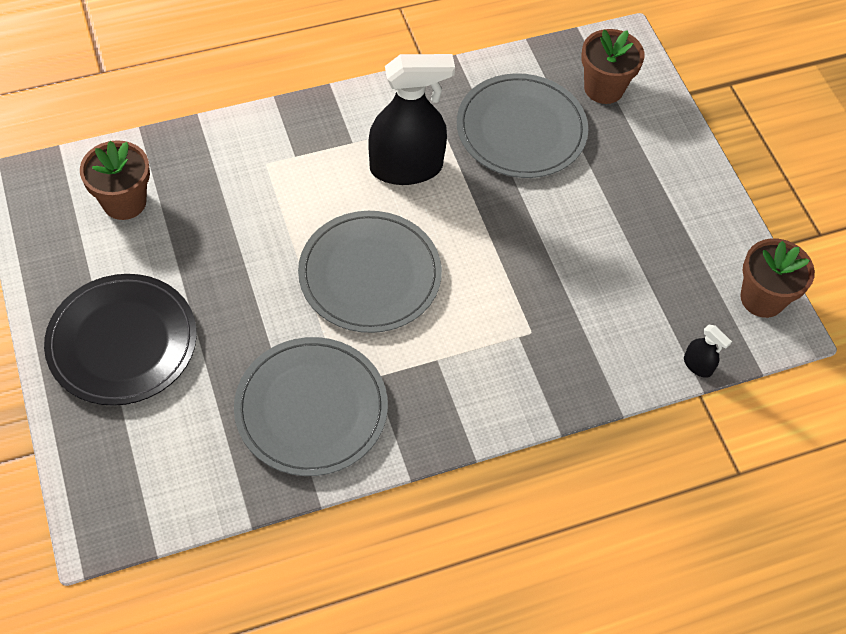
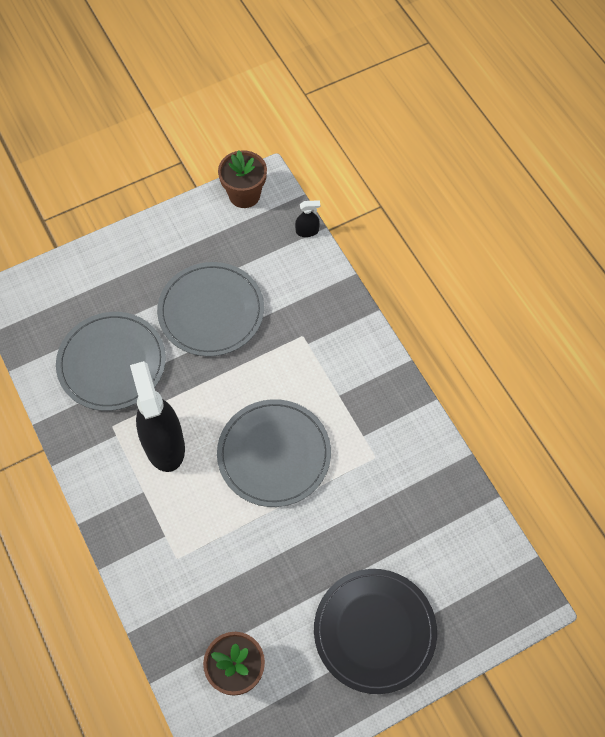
camera: 95 degrees left, 5 degrees up
(311, 408) = (399, 474): grey plate -> grey plate (211, 311)
(603, 88) = (60, 307): brown flower pot -> none
(697, 365) = (307, 231): black spray bottle -> black spray bottle turned 45 degrees clockwise

